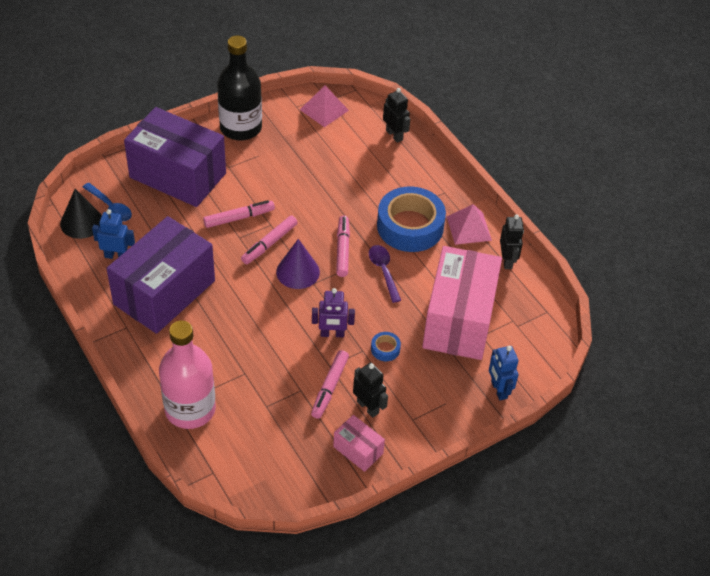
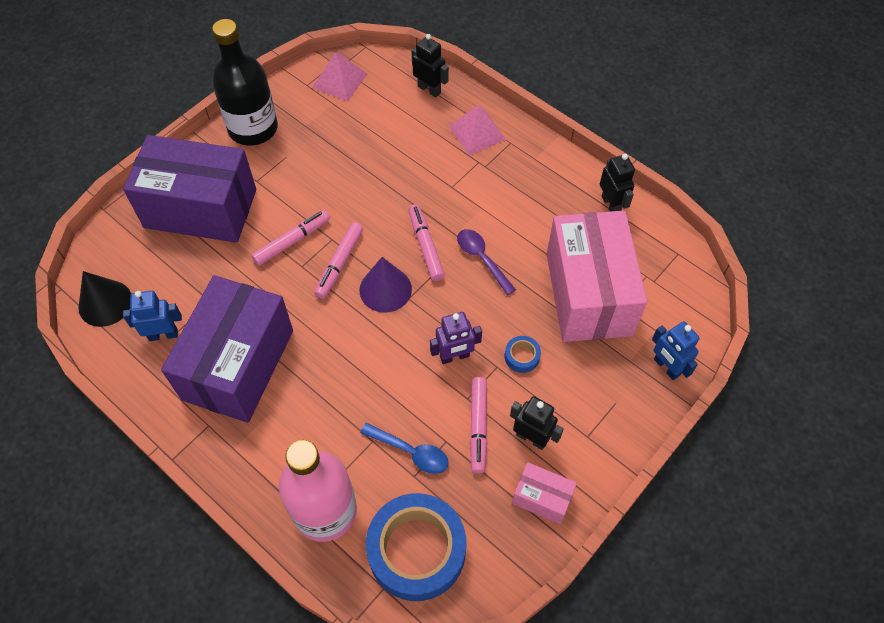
camera: 15 degrees left, 10 degrees up
(110, 207) = (134, 273): blue spoon -> blue spoon (411, 452)
(410, 226) = (489, 194): blue tape -> blue tape (416, 550)
(469, 228) = (554, 178): pink pyramid -> pink pyramid (477, 133)

